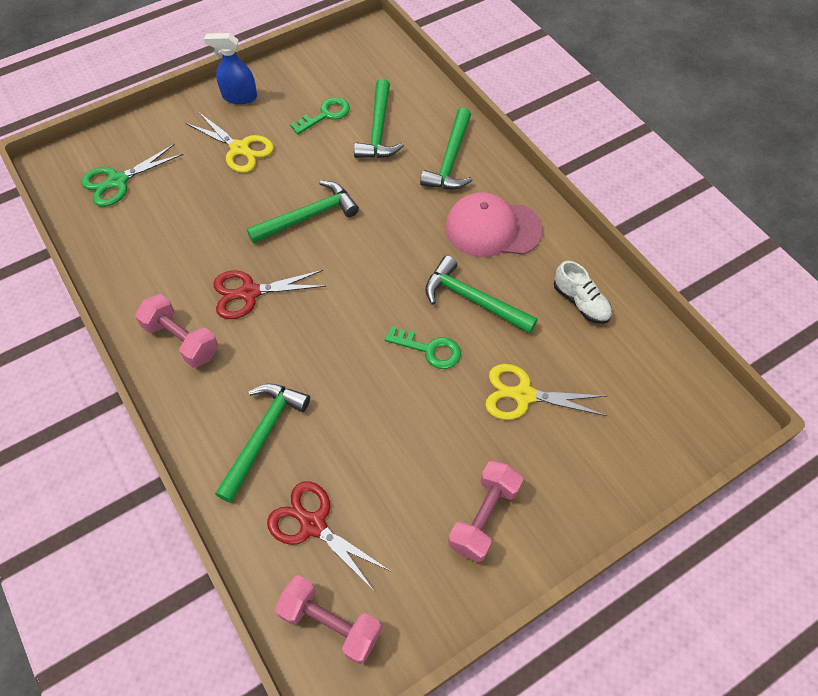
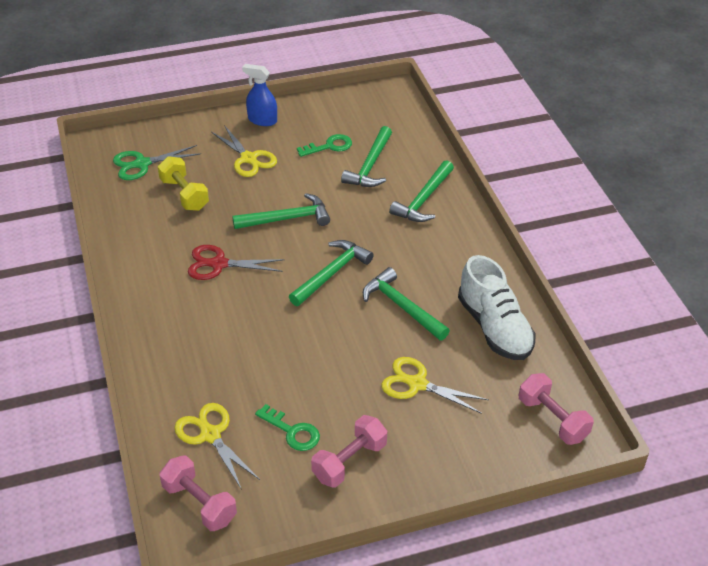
camera: 15 degrees right, 15 degrees down
(180, 210) = (184, 194): none -> yellow dumbbell
(182, 340) = (153, 286): pink dumbbell -> pink dumbbell (552, 419)
(263, 435) = (193, 366): green hammer -> green hammer (332, 273)
(313, 525) = (210, 435): red scissors -> yellow scissors
(429, 349) = (351, 335): green key -> green key (292, 431)
(493, 228) = (440, 258): pink cap -> none
(580, 302) = (494, 327): white shoe -> white shoe, size x1.79

